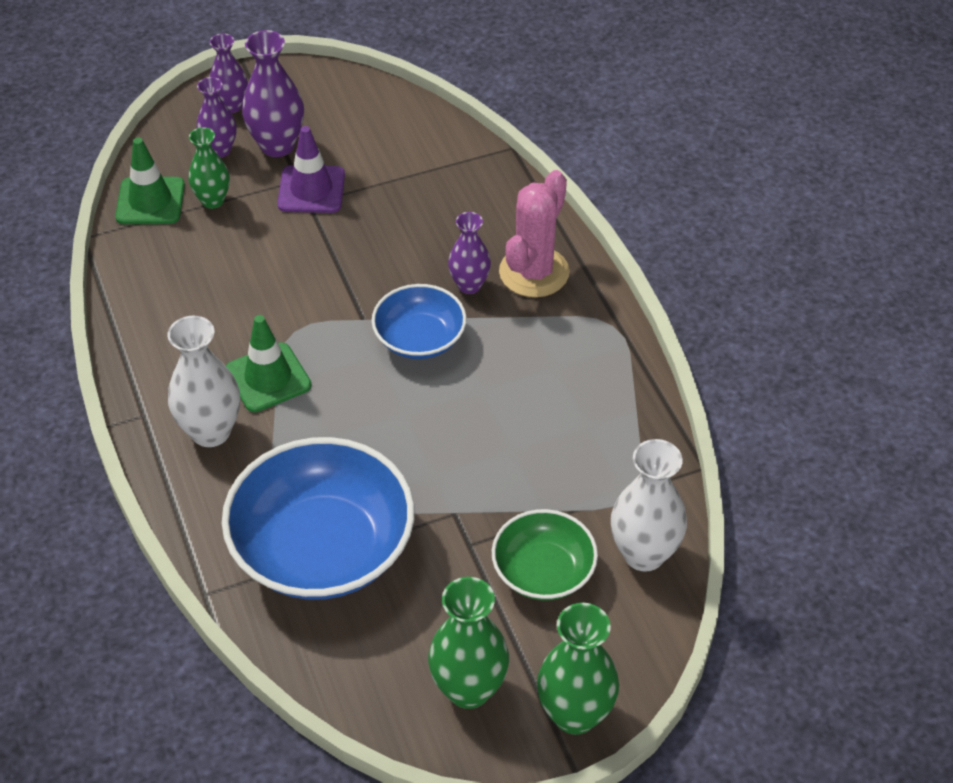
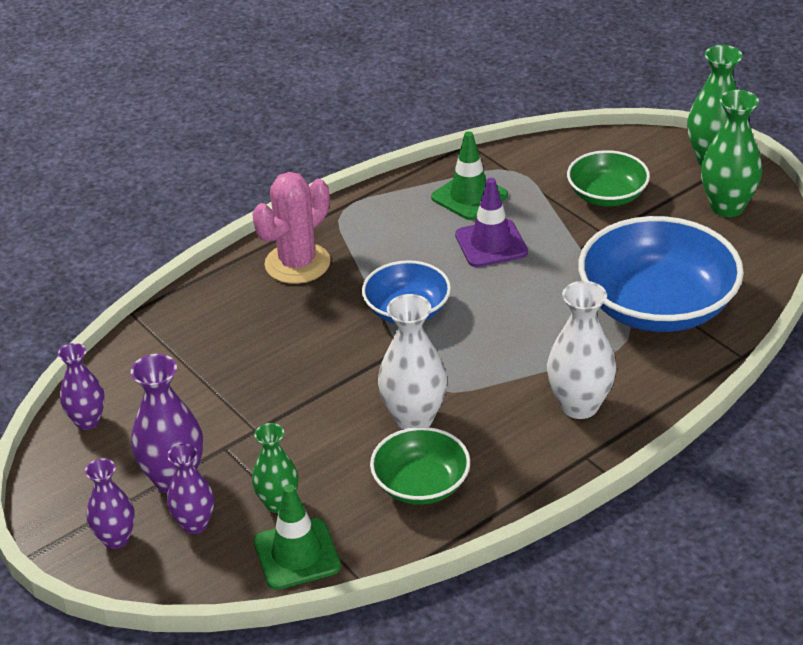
camera: 105 degrees left, 10 degrees down
(179, 292) = (421, 484): none -> green bowl
(268, 378) = (499, 389): green traffic cone -> green traffic cone (469, 196)
(311, 190) = (236, 433): purple traffic cone -> purple traffic cone (491, 244)
(469, 285) = (329, 296): purple vase -> purple vase (87, 421)
(534, 272) = (297, 263): pink cactus -> pink cactus turned 60 degrees counterclockwise
(644, 554) = (563, 155): white vase -> white vase (414, 419)

